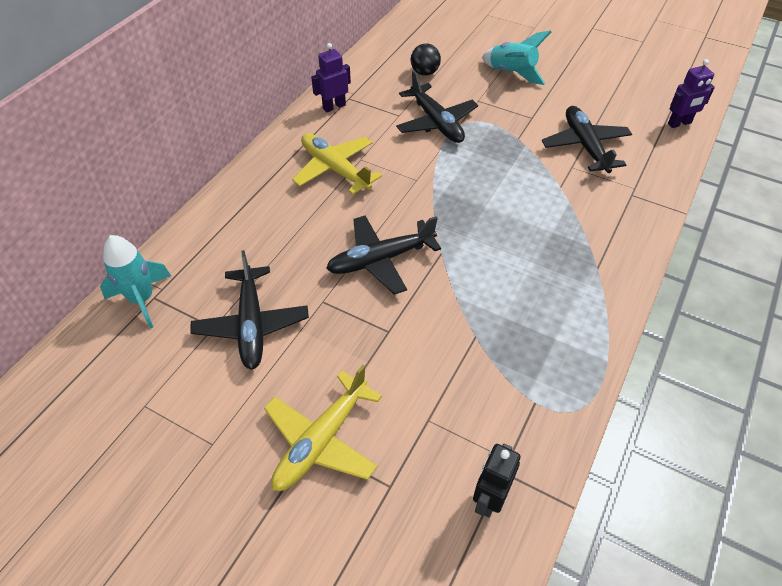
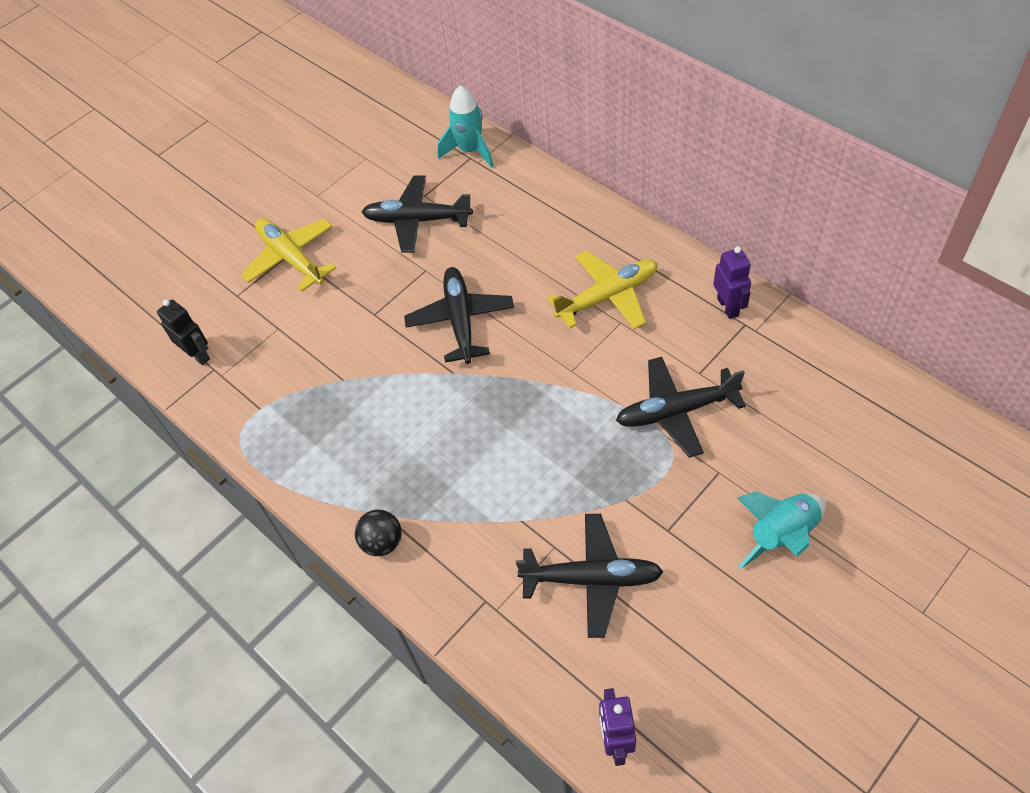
camera: 110 degrees right, 5 degrees up
(424, 72) = (795, 420): black ball -> black ball (382, 542)

